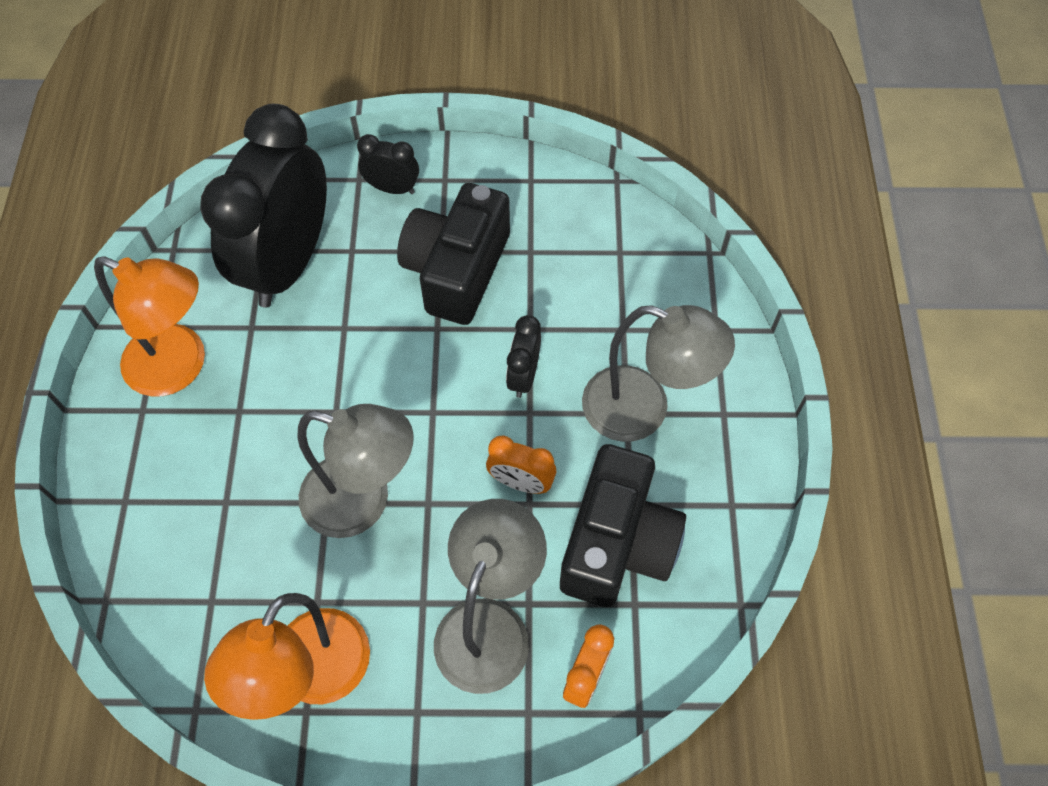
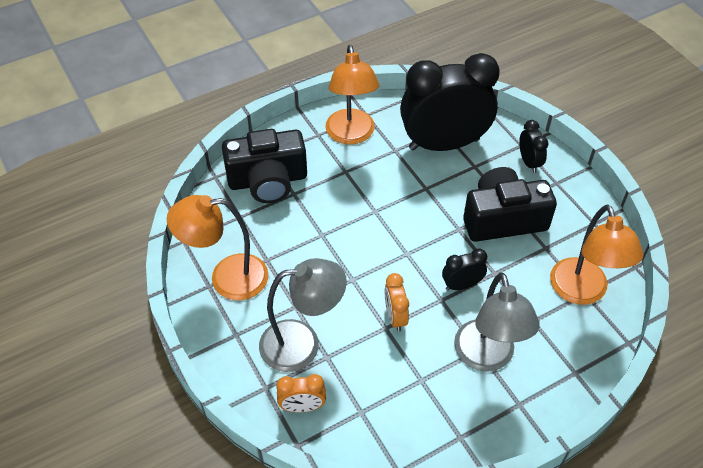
camera: 60 degrees right, 10 degrees down
(363, 502) = (333, 250): grey lamp -> none
(616, 254) = (582, 292): none -> orange lamp
(617, 543) = (392, 384): black camera -> black camera (268, 180)

